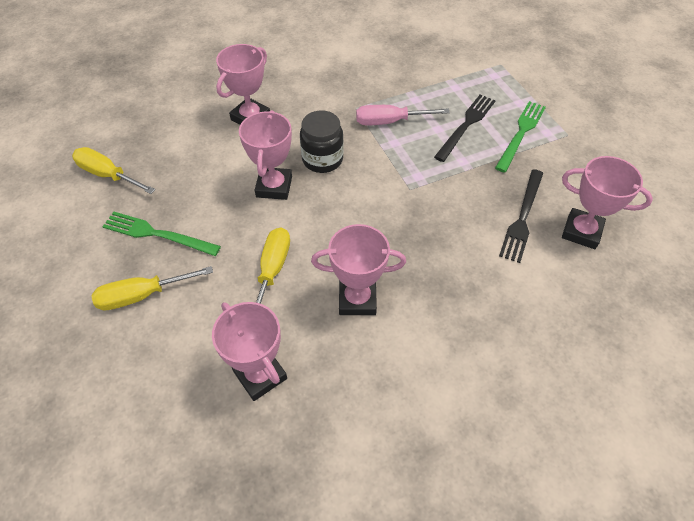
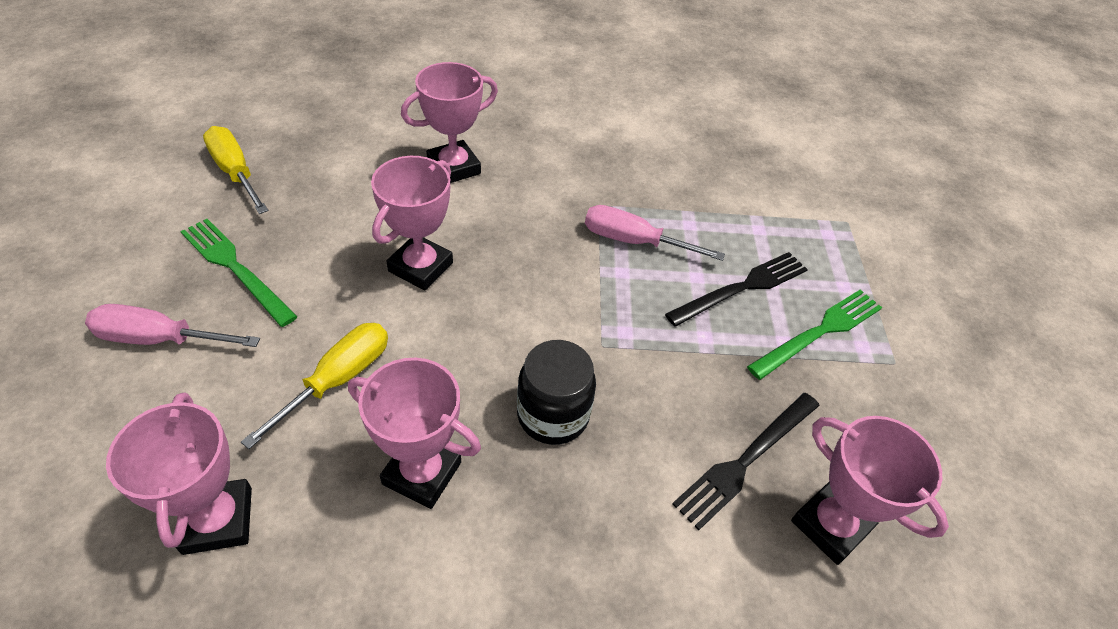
camera: 20 degrees right, 5 degrees down
(143, 295) = (160, 339): yellow screwdriver -> pink screwdriver
(322, 159) = (508, 256): black jar -> black jar (553, 415)

